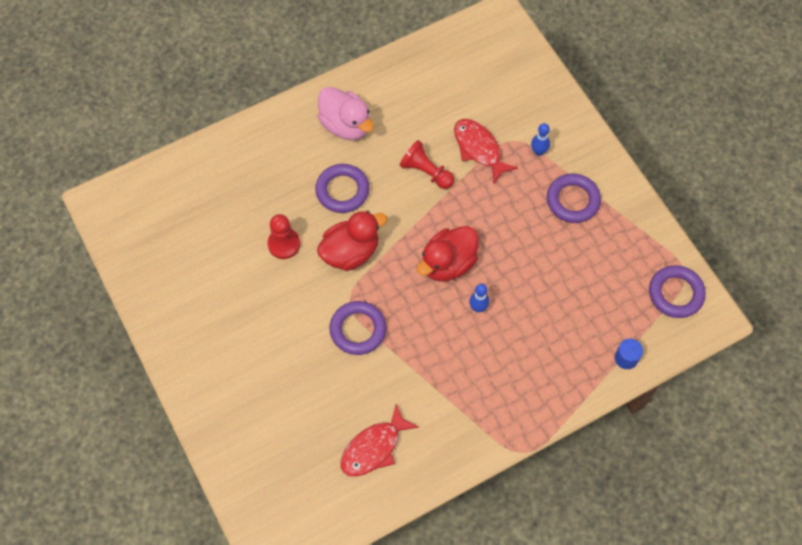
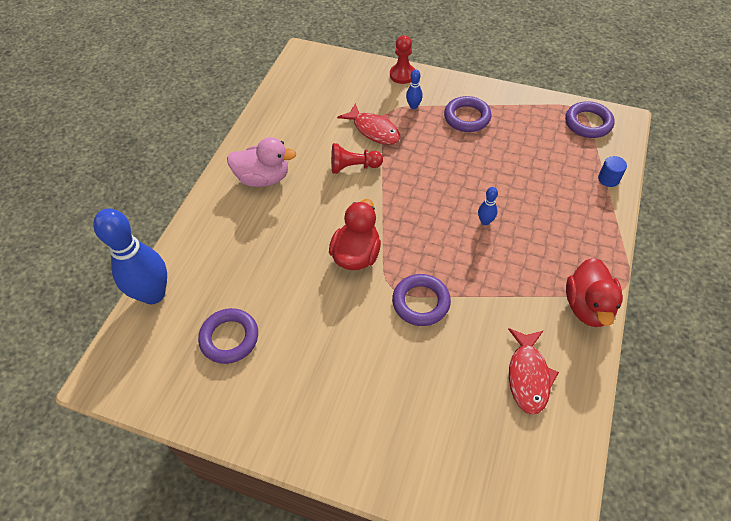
camera: 40 degrees left, 10 degrees down
(182, 164) = (153, 294): none -> blue bowling pin
(284, 244) = (299, 288): red pawn -> red pawn (402, 75)
(342, 191) = (306, 220): purple ring -> purple ring (229, 338)
(448, 263) = (433, 210): red duck -> red duck (588, 306)
(479, 149) = (374, 130): red fish -> red fish turned 150 degrees counterclockwise

